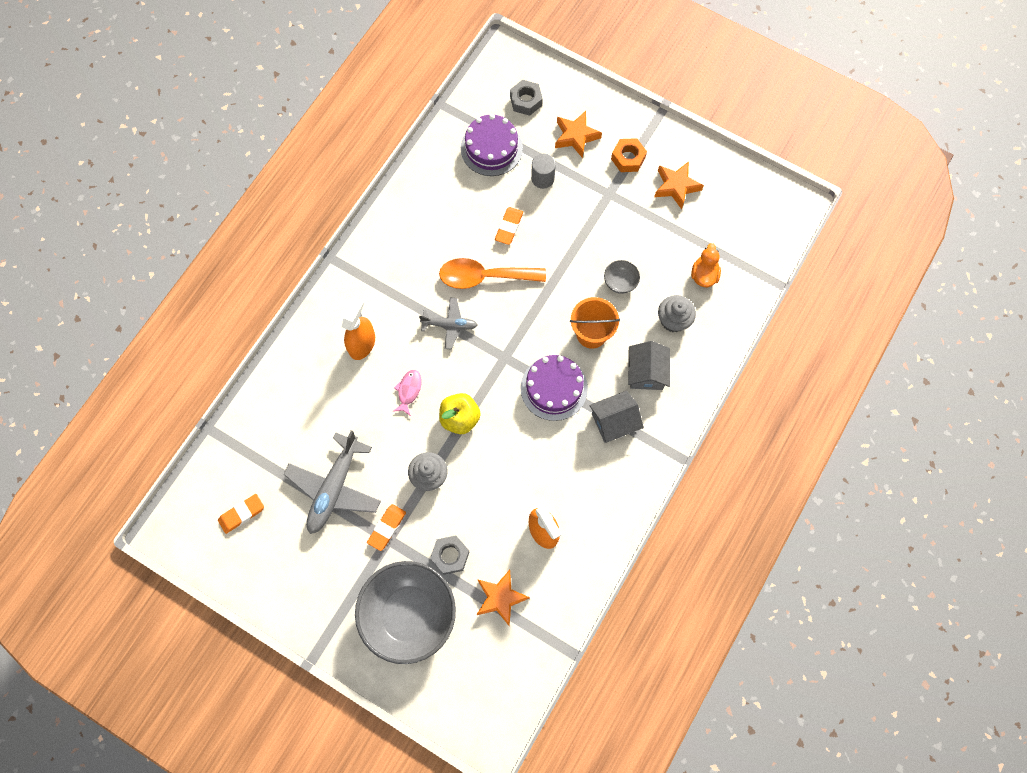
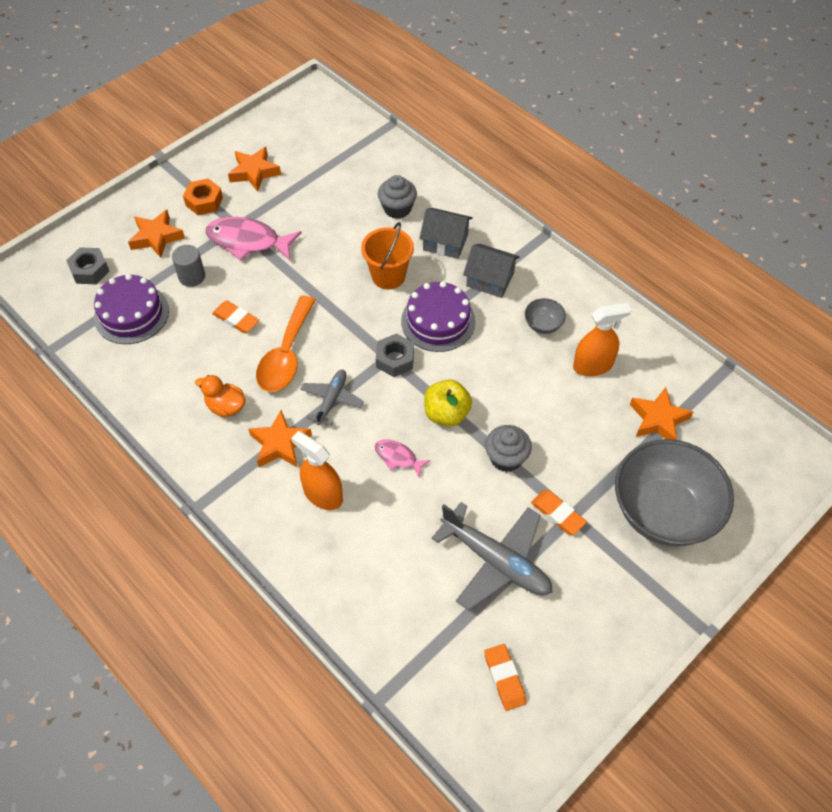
camera: 75 degrees left, 15 degrees down
(399, 299) = (280, 444): none -> orange star
(450, 556) = (603, 457): grey nut -> grey nut (395, 359)
(594, 208) = (248, 241): none -> pink fish
(614, 421) = (490, 279): grey house -> grey house turned 60 degrees counterclockwise
(620, 282) = (340, 240): grey bowl -> grey bowl (543, 325)
(704, 275) = (358, 175): orange duck -> orange duck (226, 407)

